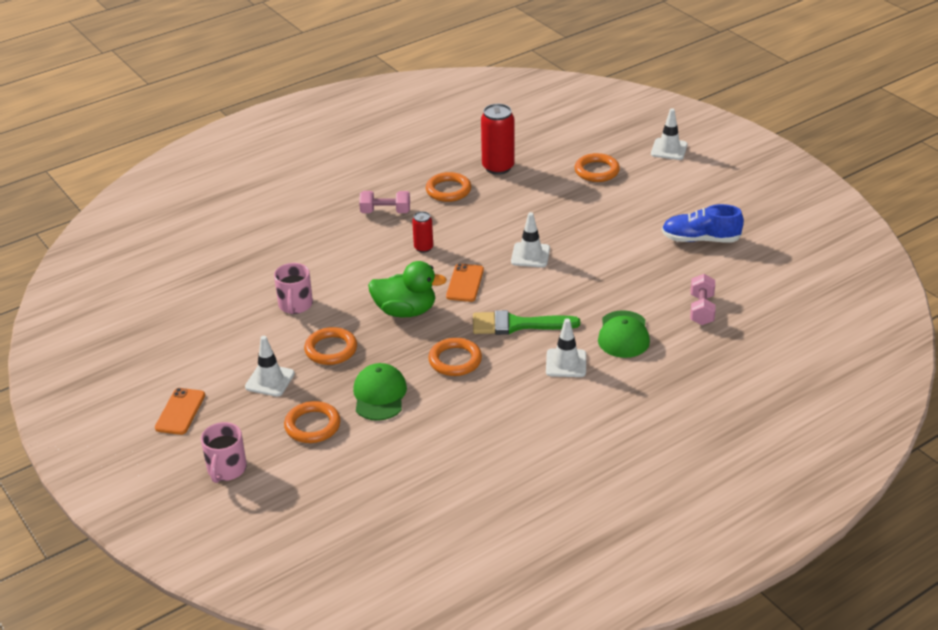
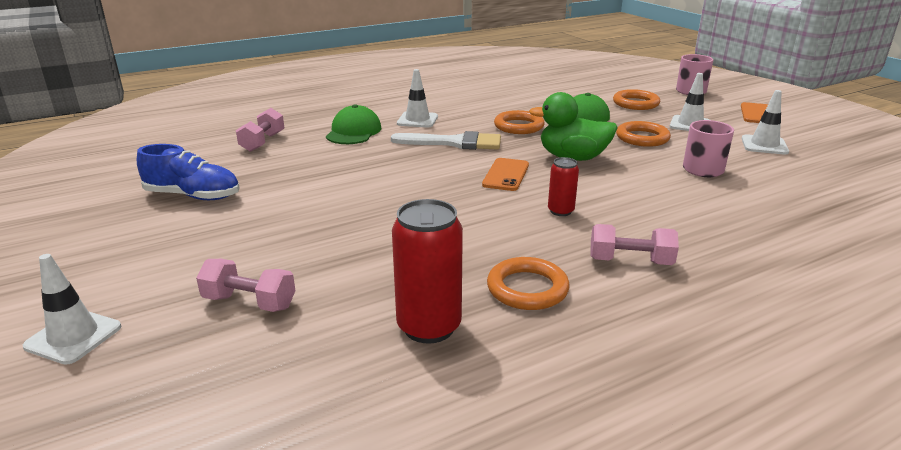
camera: 175 degrees left, 10 degrees down
(517, 325) = (454, 143): green brush -> white brush
(530, 255) = (419, 194): white traffic cone -> white traffic cone (764, 145)
(597, 171) = (249, 302): orange ring -> pink dumbbell

